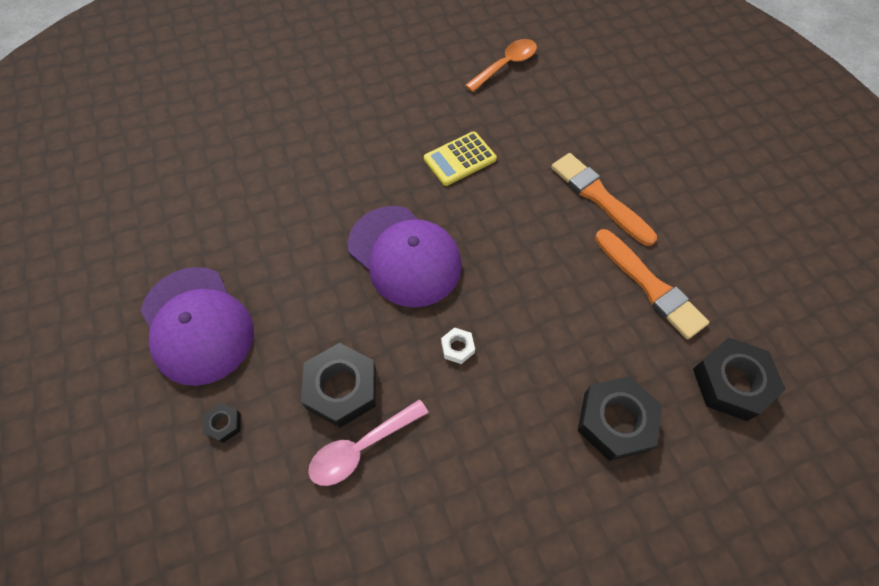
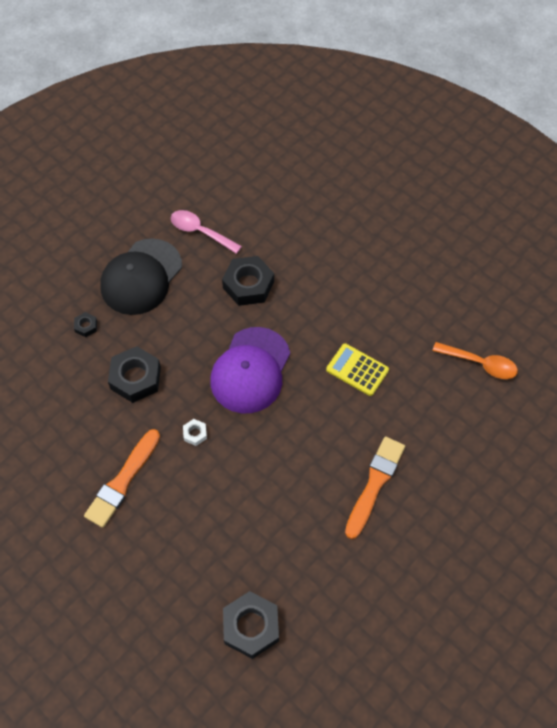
camera: 65 degrees right, 0 degrees up
(197, 325) = (141, 277): purple cap -> black cap
(361, 447) = (103, 407): pink spoon -> pink spoon (200, 232)
(615, 421) = (185, 553): black nut -> black nut (248, 285)
(650, 285) = (308, 546): orange brush -> orange brush (123, 480)

